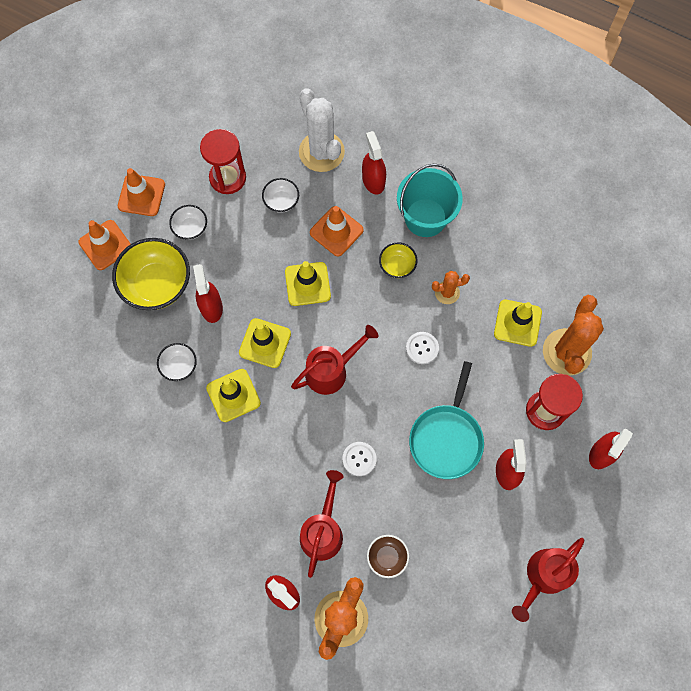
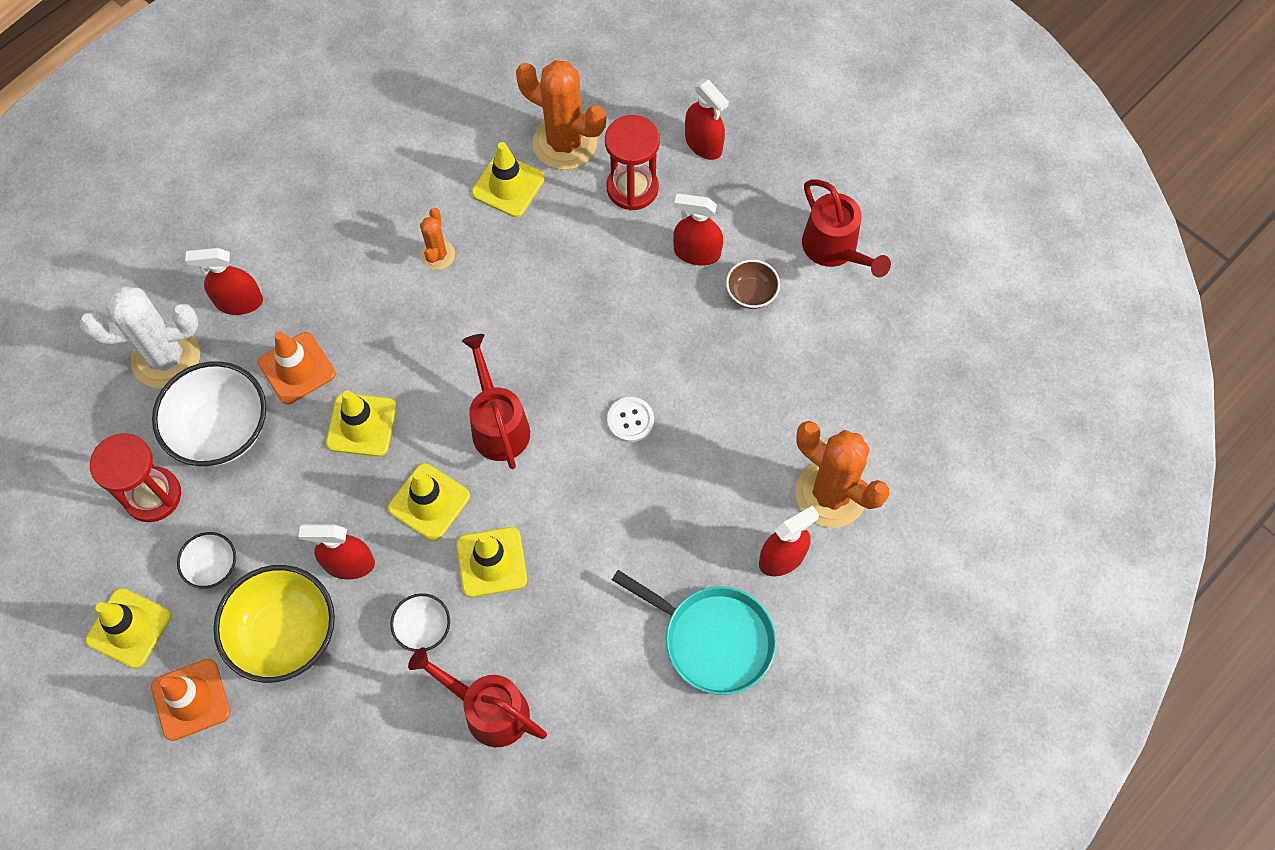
camera: 75 degrees left, 5 degrees down
(141, 195) = (129, 628): orange traffic cone -> yellow traffic cone
(281, 201) = (221, 430): white bowl -> white bowl, size x1.98
(323, 530) = (712, 488): red watering can -> red watering can (487, 709)
(387, 557) = (767, 419): brown bowl -> brown bowl (751, 293)
(397, 266) = (377, 304): yellow bowl -> none
(422, 348) = (504, 305): white button -> none
(425, 217) = (321, 252): turquoise bucket -> none
(446, 439) = (634, 309): turquoise pan -> turquoise pan (713, 639)

